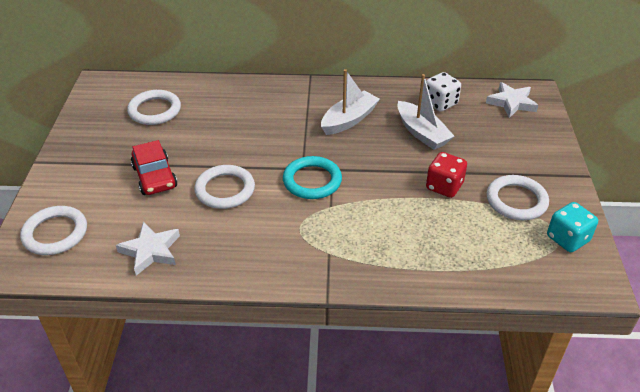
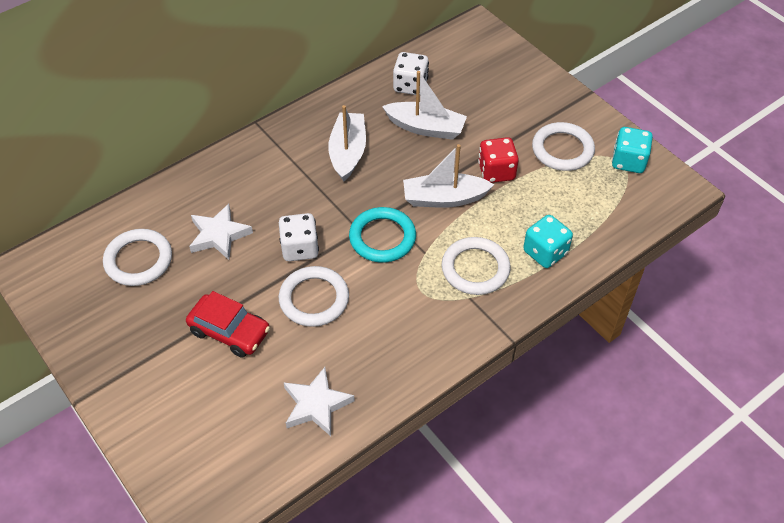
camera: 40 degrees left, 10 degrees up
(55, 233) = (201, 455): white ring -> white ring (475, 269)
(252, 156) = (300, 248): none -> white dice
(384, 182) = (444, 198): none -> white boat
(422, 259) = (545, 252): none -> turquoise dice
(511, 103) = (469, 50): white star -> white star (219, 235)

